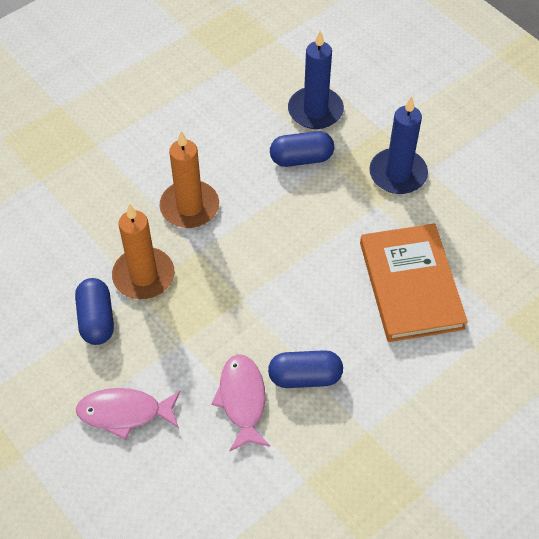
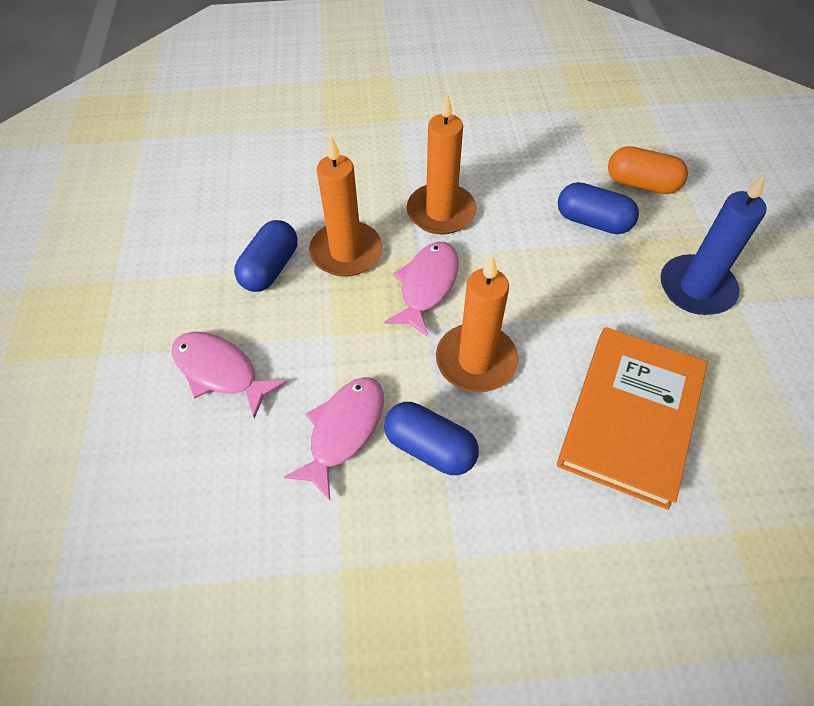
camera: 35 degrees right, 0 degrees up
(221, 269) = (427, 286): none -> pink fish
(293, 303) = (476, 361): none -> orange candle
(315, 110) = (641, 184): blue candle -> orange capsule

